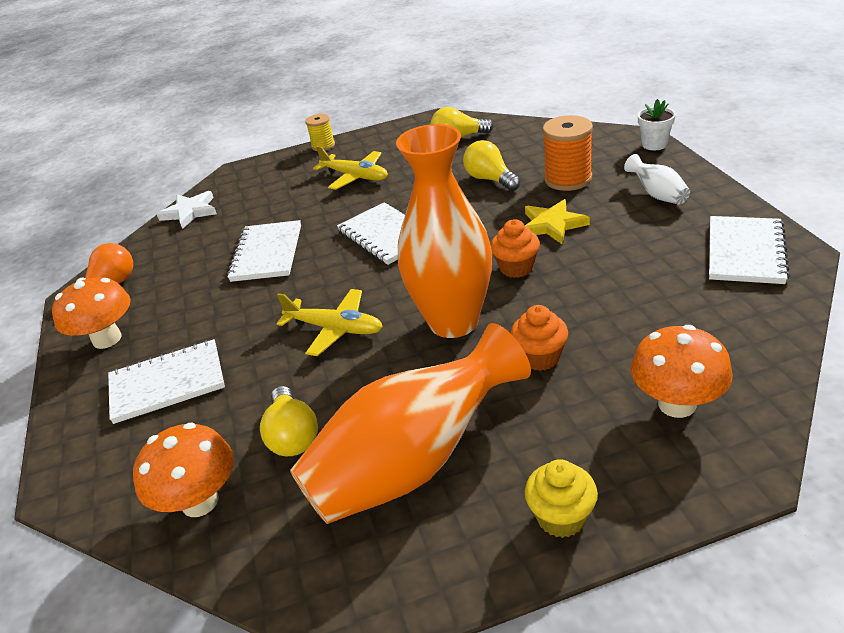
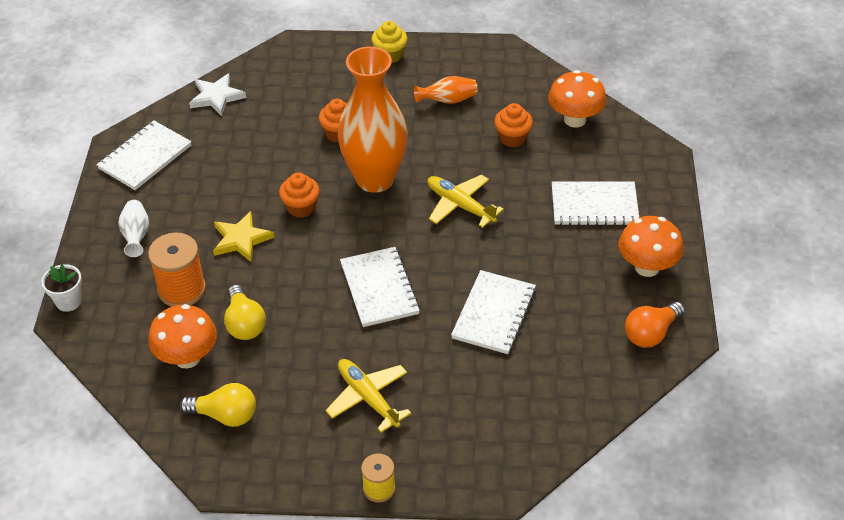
camera: 165 degrees left, 10 degrees up
(190, 212) = (566, 422): white star -> white star (216, 97)
(292, 436) = (512, 138): yellow light bulb -> orange cupcake
(414, 463) = (448, 100): orange vase -> orange vase, size x0.43
(676, 404) = (290, 83): orange mushroom -> orange mushroom (187, 358)

